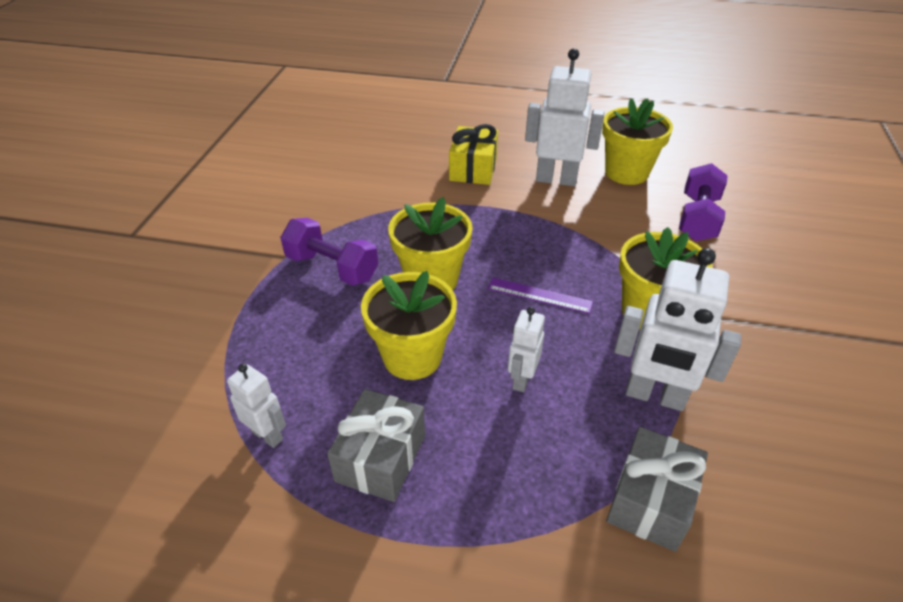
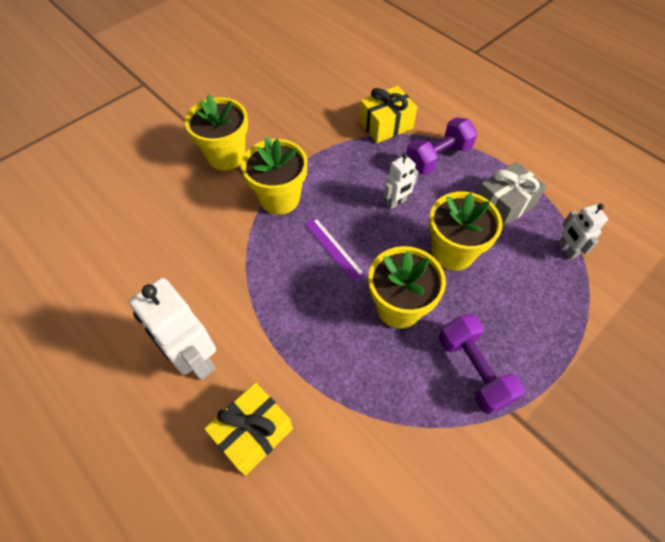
camera: 145 degrees left, 15 degrees up
(626, 172) = (127, 327): yellow flower pot -> yellow flower pot (226, 156)
(650, 500) = (386, 125): grey gift -> yellow gift
(655, 396) = (334, 158): white robot -> none
(697, 218) = (149, 243): purple dumbbell -> purple dumbbell (438, 158)

